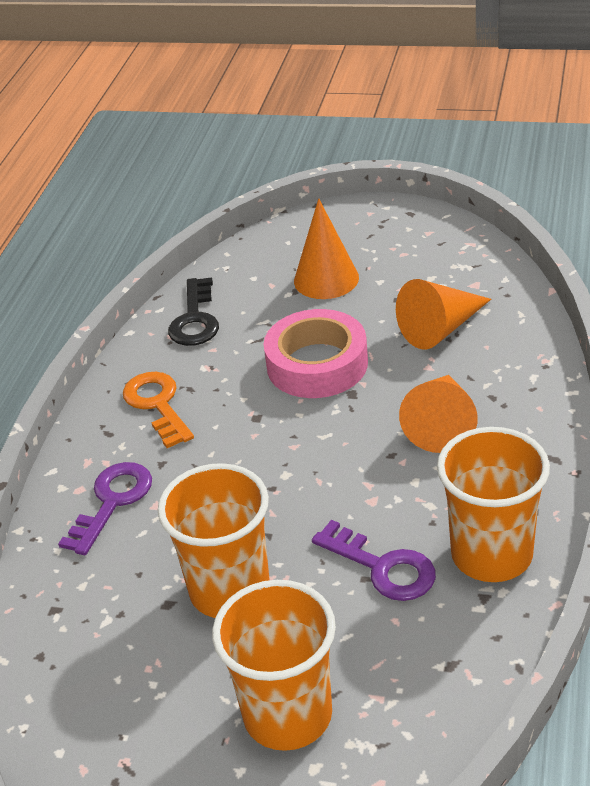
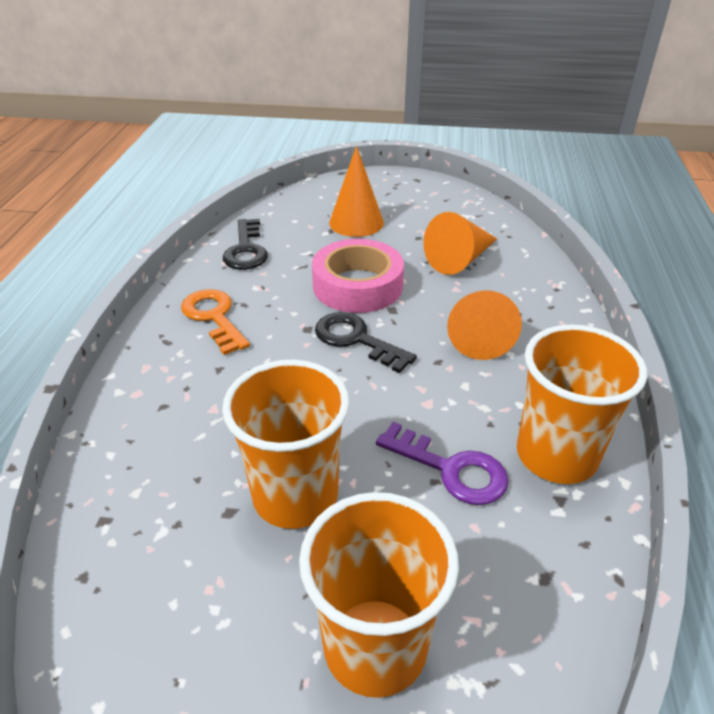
camera: 10 degrees left, 0 degrees up
(112, 502) = (169, 405): purple key -> none
(307, 430) = (356, 340): none -> black key

